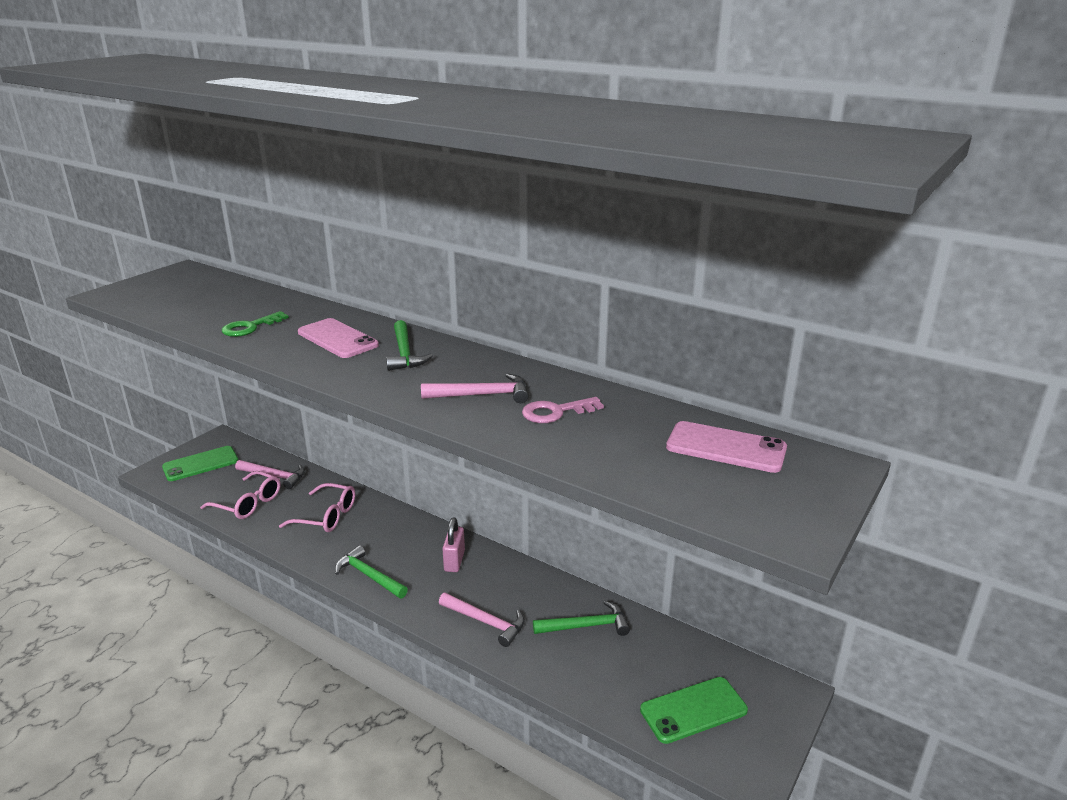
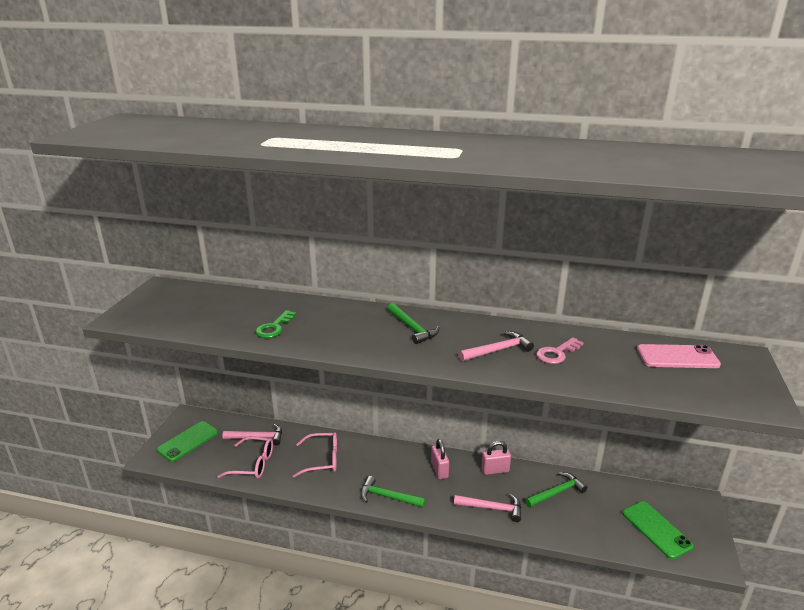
camera: 20 degrees left, 0 degrees up
(337, 339) = (352, 325): pink phone -> none
(525, 578) = (495, 470): none -> pink padlock
(693, 710) = (656, 529): green phone -> green phone turned 75 degrees counterclockwise

